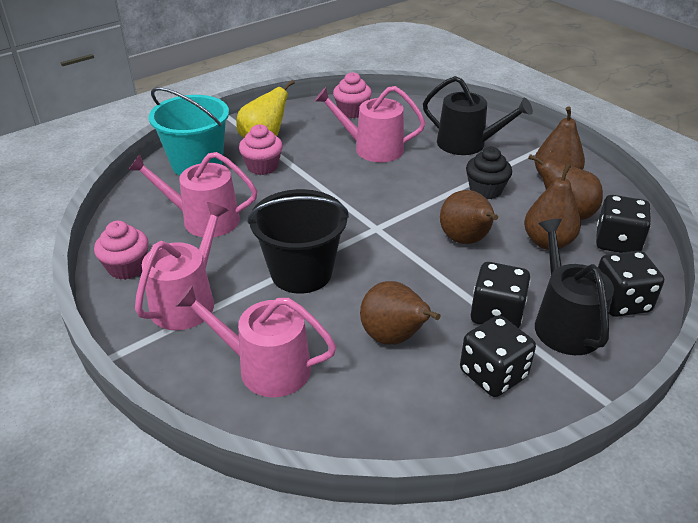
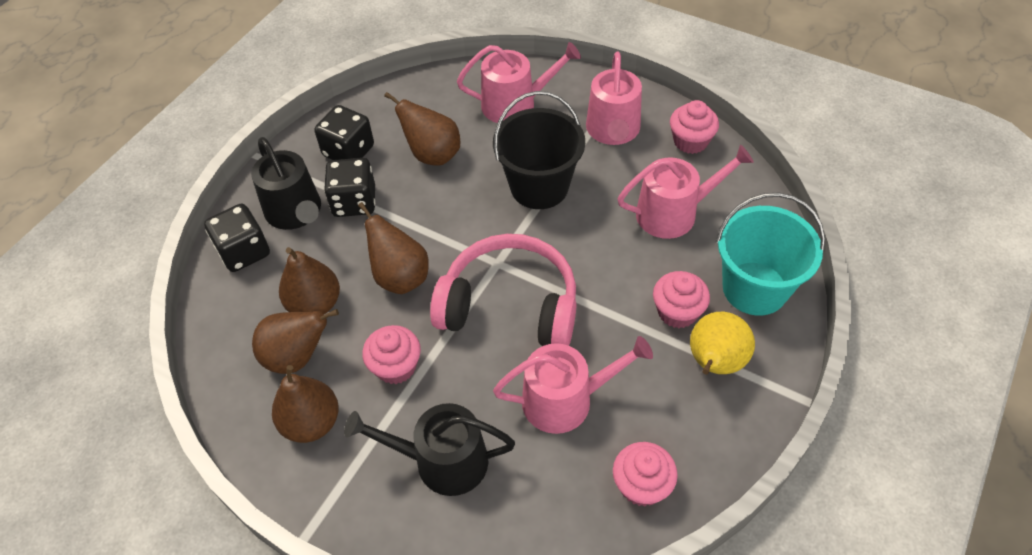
camera: 160 degrees right, 15 degrees up
(381, 200) = (510, 305): none -> pink headphones
(485, 190) = (396, 366): black cupcake -> pink cupcake
(617, 242) = (240, 330): black dice -> none

